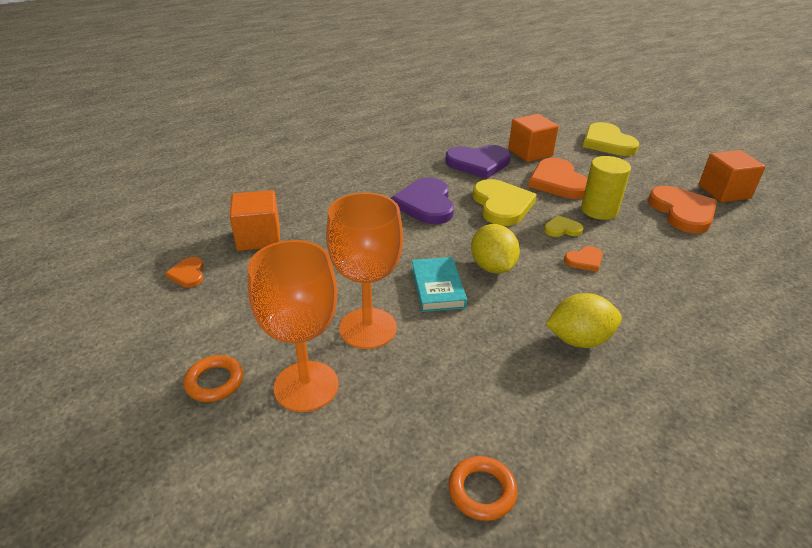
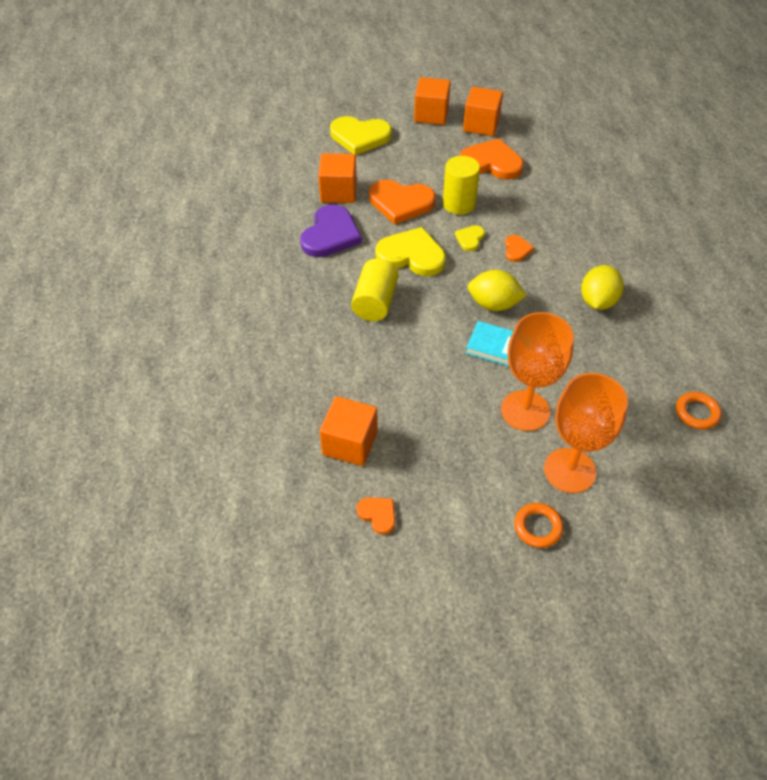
camera: 60 degrees left, 15 degrees up
(188, 274) = (378, 514): orange heart -> orange heart turned 150 degrees counterclockwise
(426, 204) = (375, 302): purple heart -> yellow cylinder
(690, 164) = (431, 115): none -> orange cube

